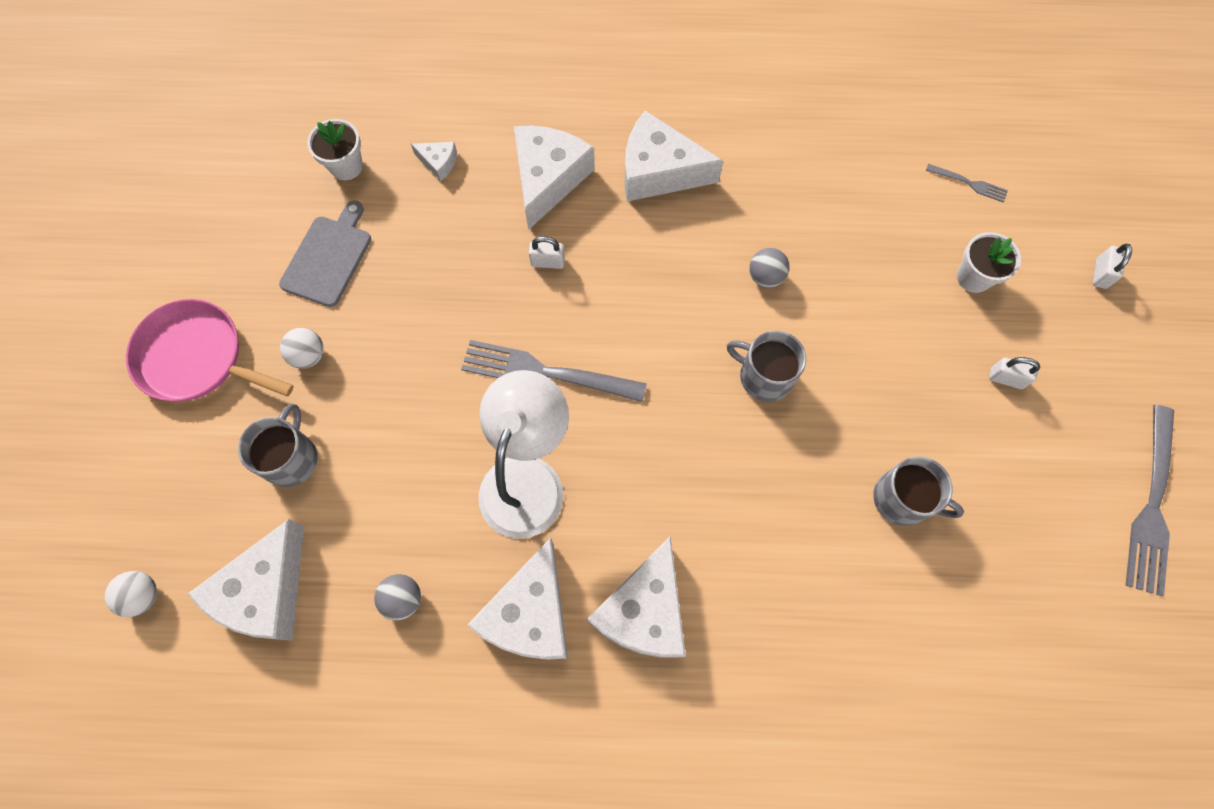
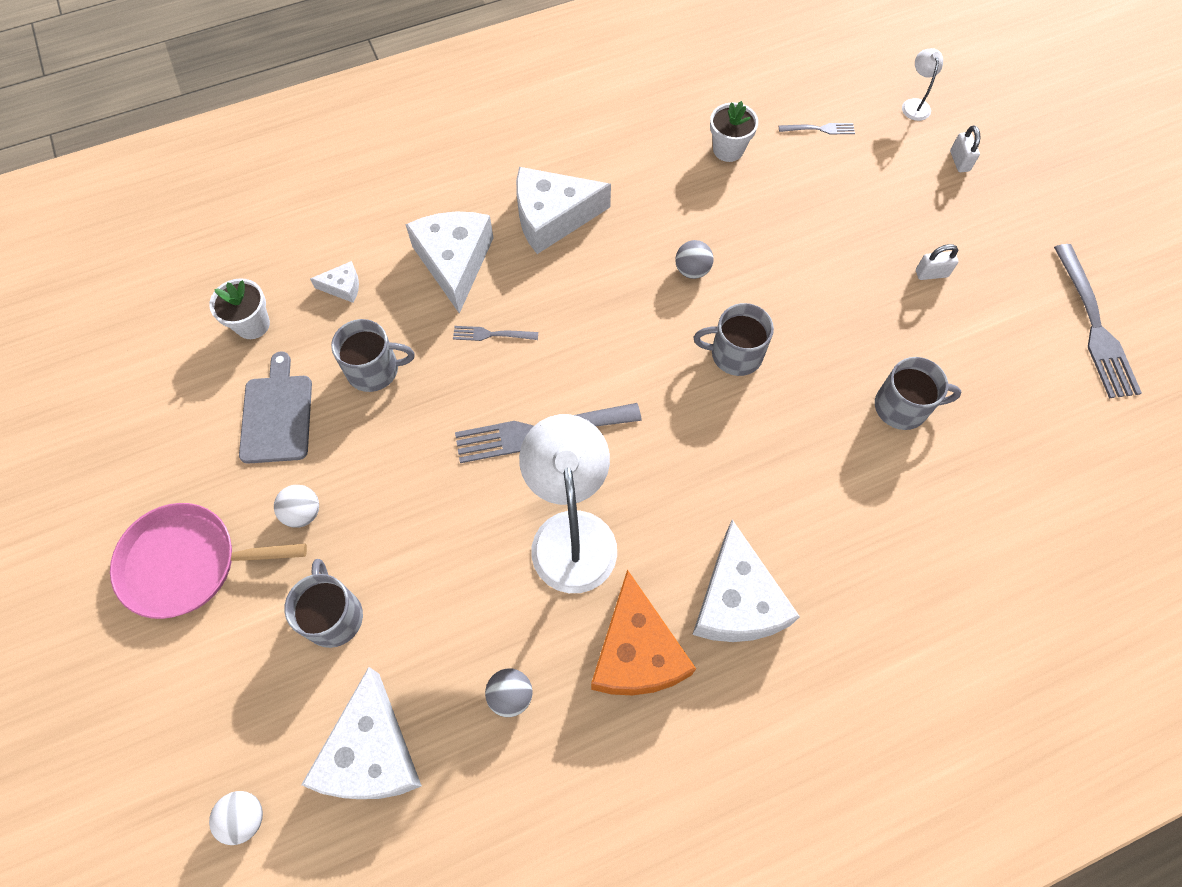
camera: 25 degrees left, 5 degrees down
(429, 251) = (374, 369): none -> grey mug
(530, 613) = (636, 652): white cheese -> orange cheese
(548, 262) = (492, 334): white padlock -> grey fork
(973, 277) = (863, 203): white flower pot -> white flower pot (728, 149)
(1085, 196) = (914, 104): none -> white lamp

